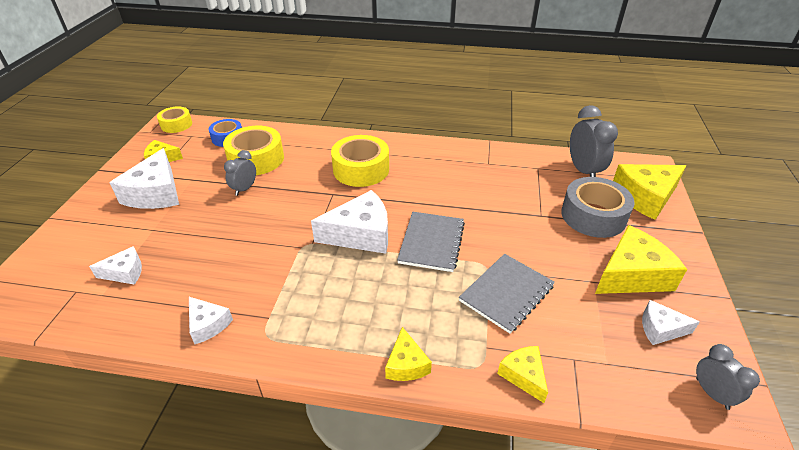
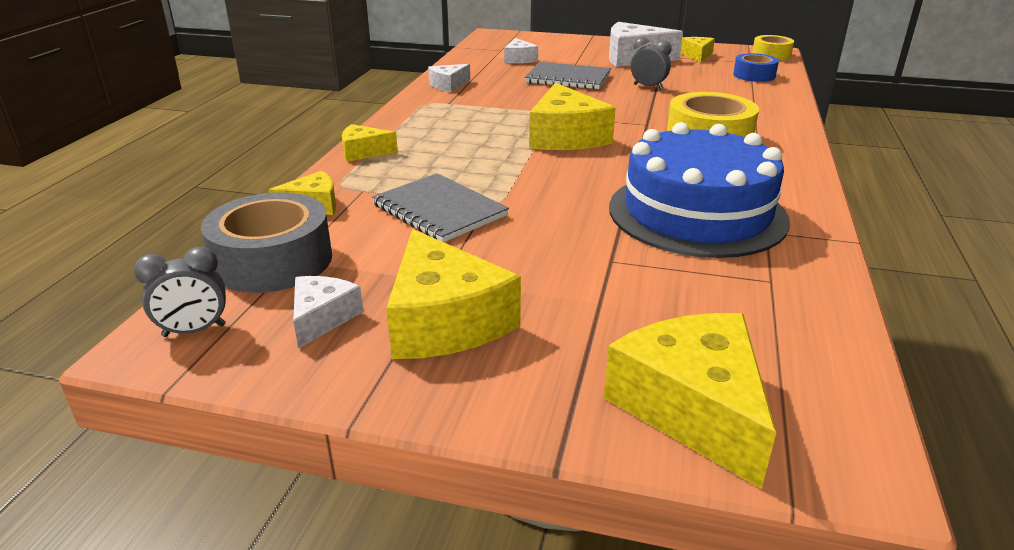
camera: 95 degrees right, 10 degrees down
(256, 159) = (712, 89): yellow tape -> none
(360, 234) = (565, 137): white cheese -> yellow cheese
(431, 242) = (546, 173): grey notebook -> grey notebook (568, 78)
(474, 183) = (697, 213): none -> blue cake
(583, 171) = (781, 337): grey clock -> none
(593, 216) = (612, 315): grey tape -> grey tape (273, 260)

